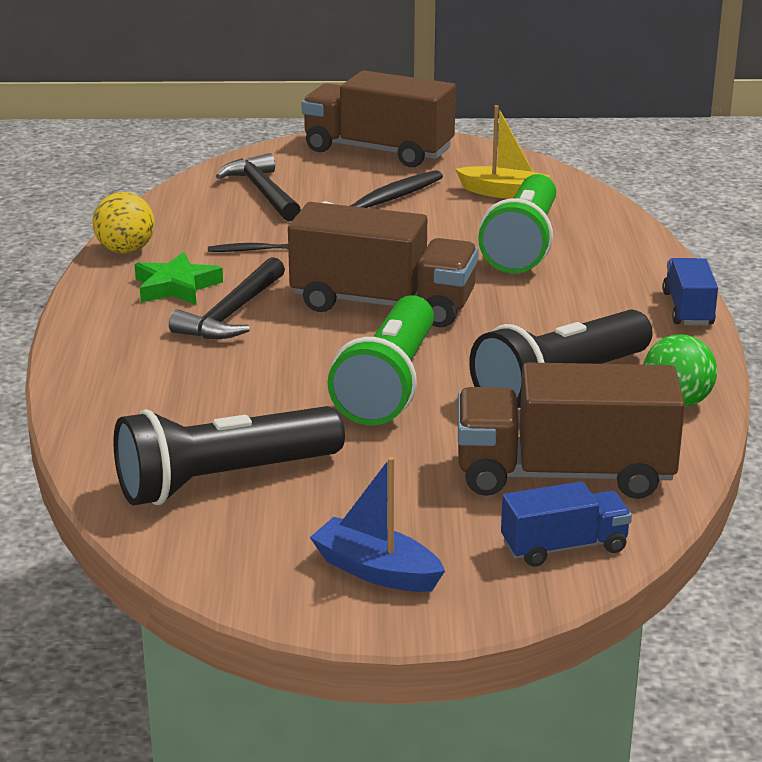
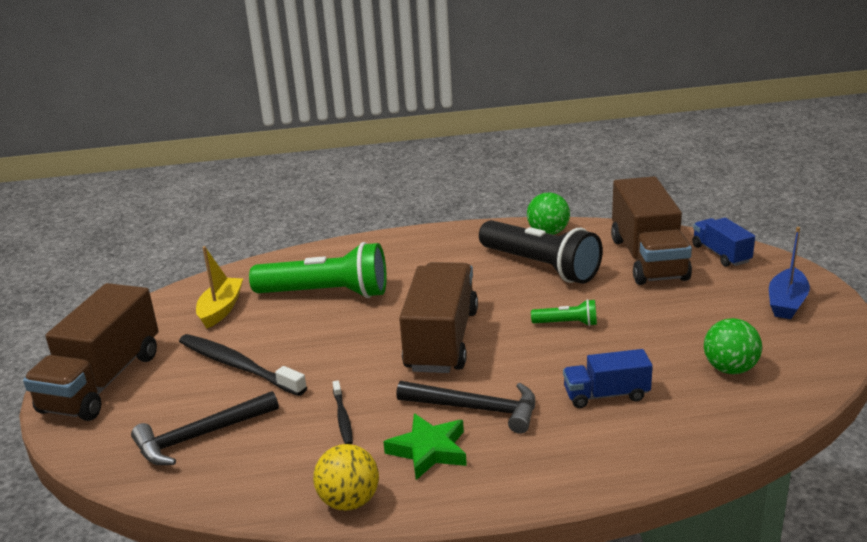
camera: 95 degrees left, 0 degrees up
(224, 480) = (730, 369): black flashlight -> green ball
(389, 384) = (567, 323): green flashlight -> green flashlight, size x0.45
(688, 309) = (424, 234): blue truck -> blue truck (606, 395)

